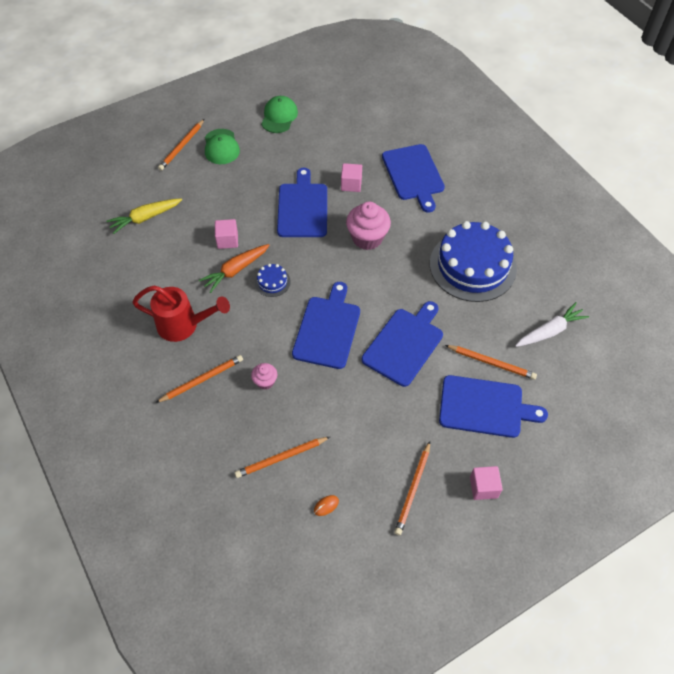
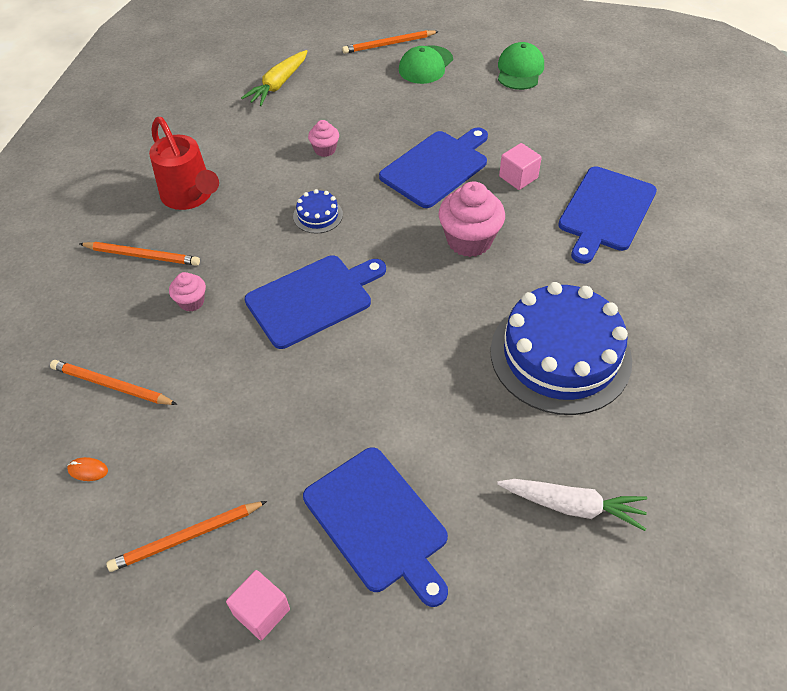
camera: 45 degrees right, 5 degrees down
(145, 218) = (278, 85): yellow carrot -> yellow carrot turned 75 degrees counterclockwise
(227, 240) = (325, 150): pink cube -> pink cupcake
(235, 270) = (297, 181): orange carrot -> none
(279, 116) = (520, 70): green cap -> green cap turned 45 degrees counterclockwise
(404, 344) = (373, 377): blue cutting board -> none
(491, 363) = (449, 480): orange pencil -> none

